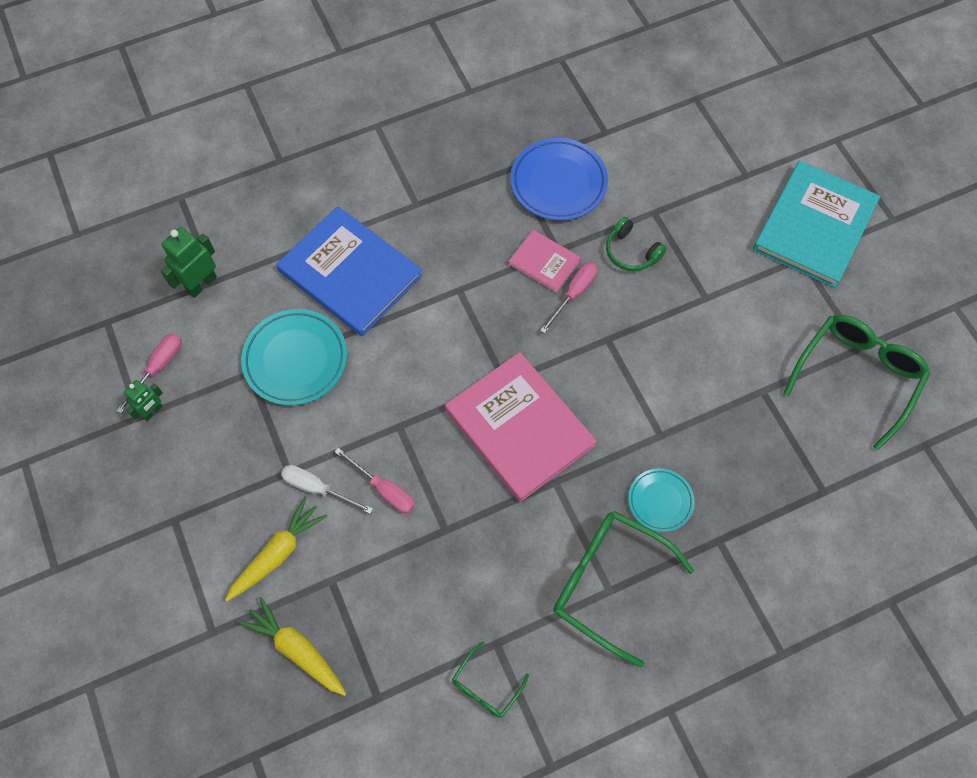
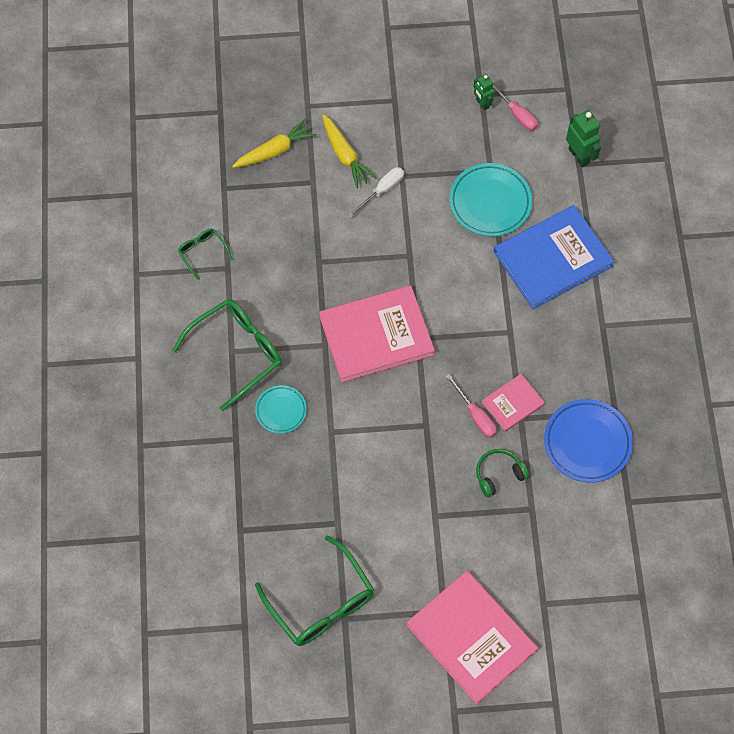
camera: 110 degrees right, 0 degrees up
(384, 489) = (364, 232): pink screwdriver -> none
(814, 226) = (471, 638): turquoise book -> pink book

